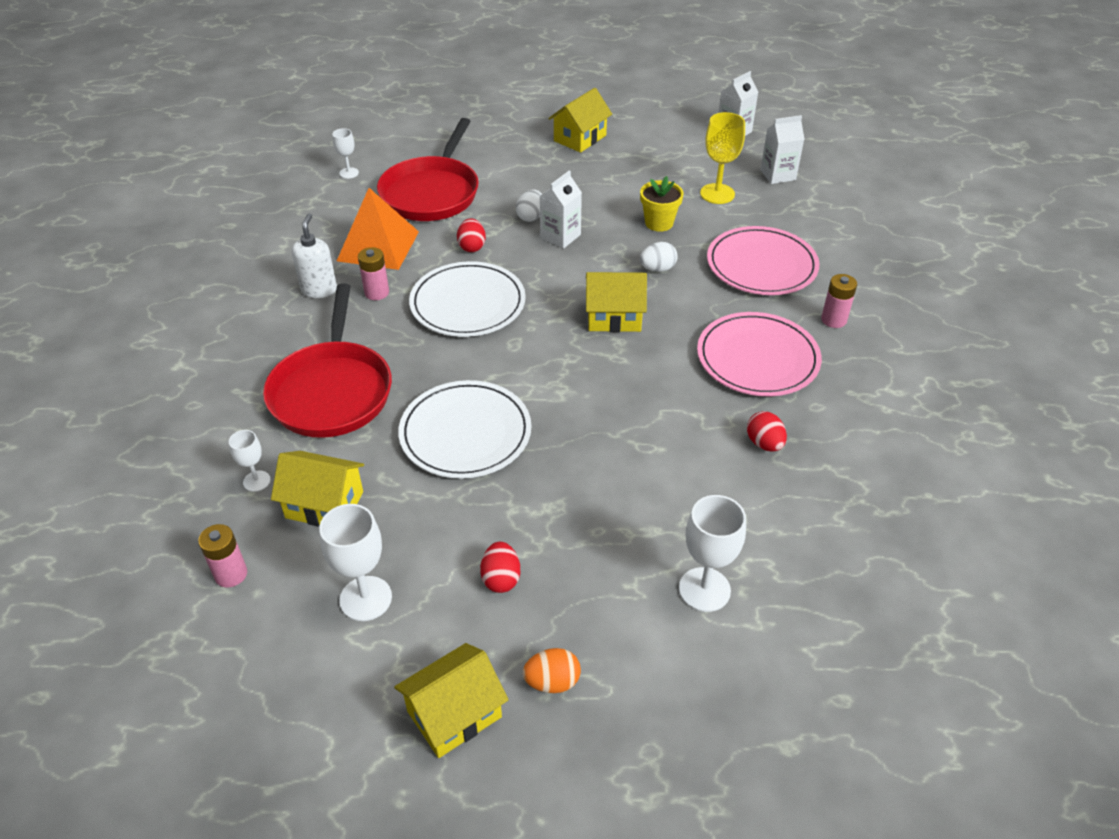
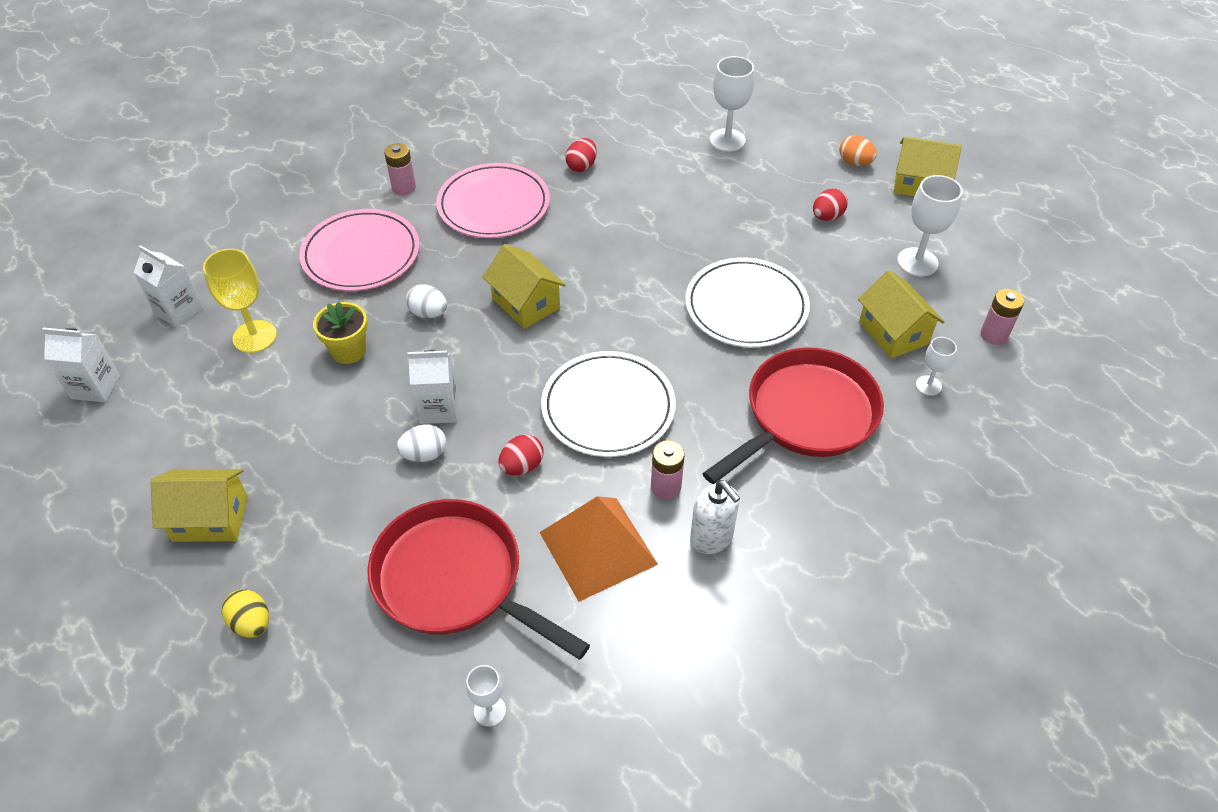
camera: 130 degrees left, 5 degrees up
(319, 290) = (711, 538): white soap dispenser -> white soap dispenser turned 90 degrees counterclockwise
(432, 192) = (455, 580): red pan -> red pan turned 120 degrees counterclockwise
(496, 130) = (252, 623): none -> yellow egg

